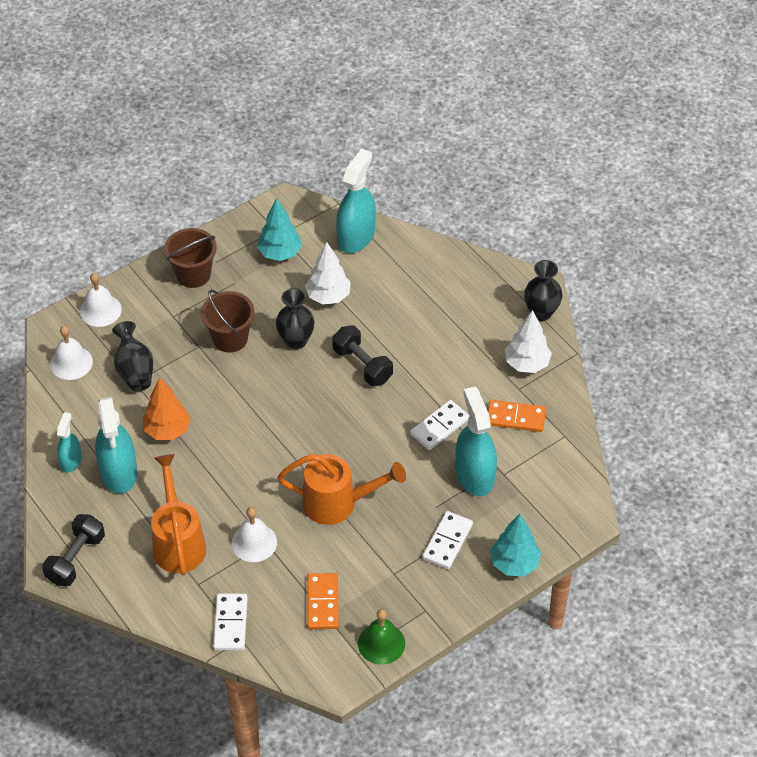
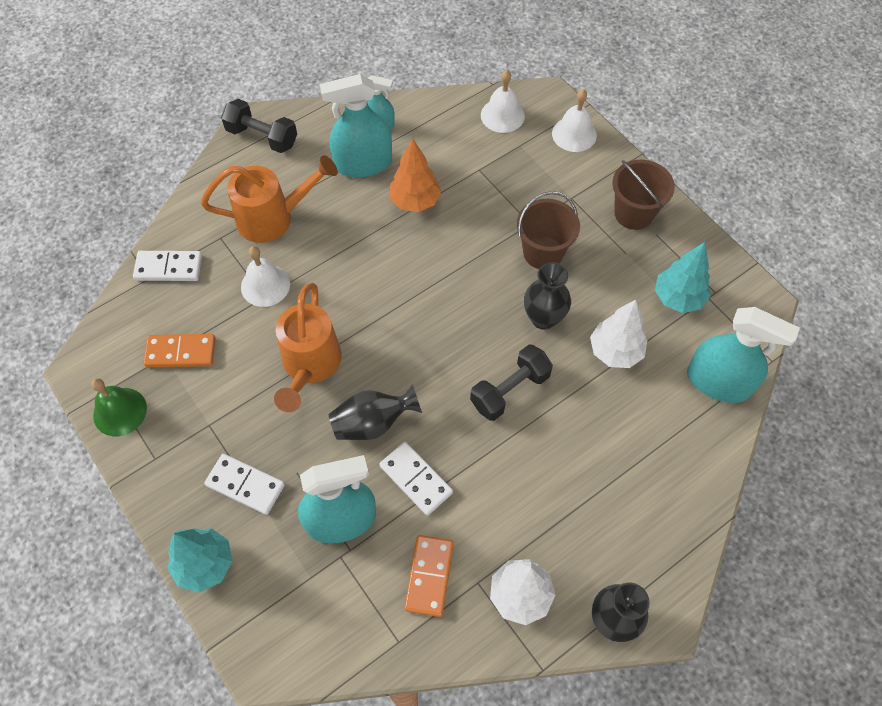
camera: 90 degrees right, 10 degrees up
(135, 370) = (494, 168): black vase -> black vase (373, 423)

